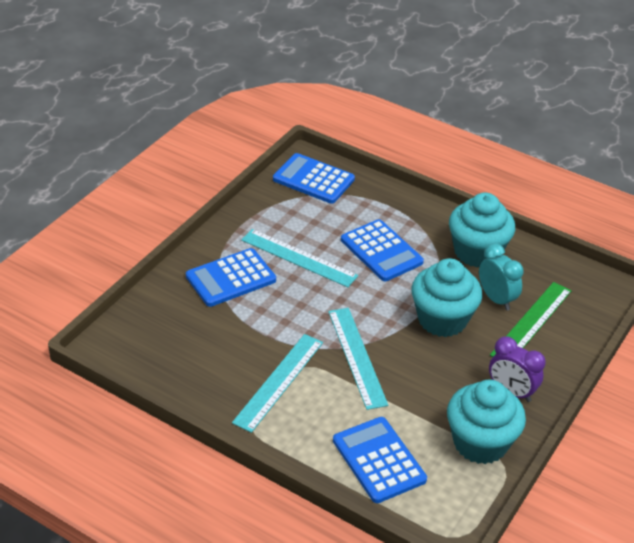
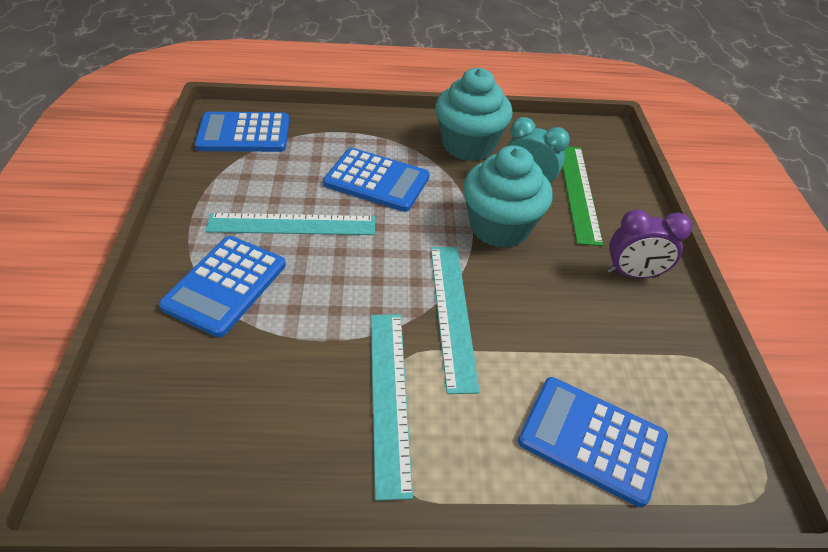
camera: 35 degrees left, 5 degrees up
(357, 357) = (452, 313): turquoise ruler -> turquoise ruler turned 45 degrees clockwise
(480, 443) = (664, 350): turquoise cupcake -> none

